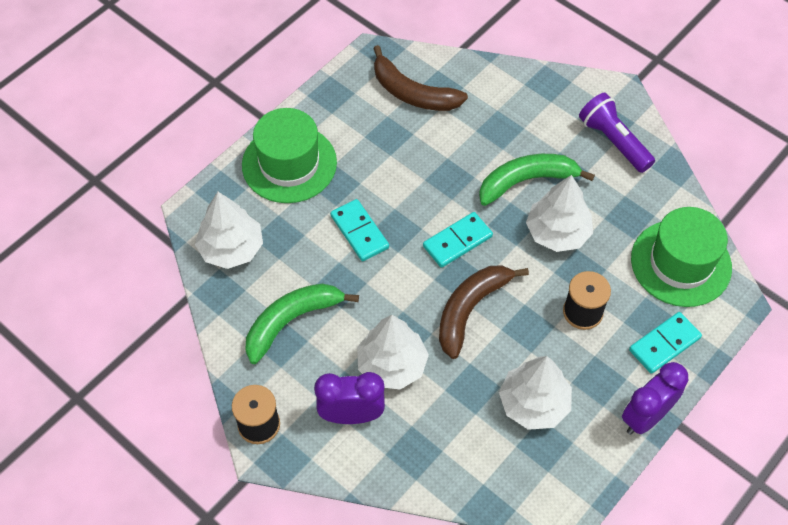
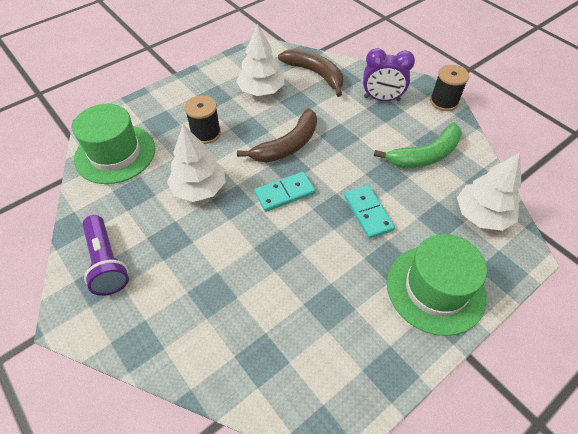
camera: 170 degrees left, 5 degrees down
(392, 365) = (351, 121): white tree -> none
(412, 93) = (294, 357): brown banana -> brown banana (315, 74)
(527, 181) = (206, 236): green banana -> none
(645, 417) = (194, 76): purple clock -> none
(664, 344) = (159, 109): turquoise domino -> none

